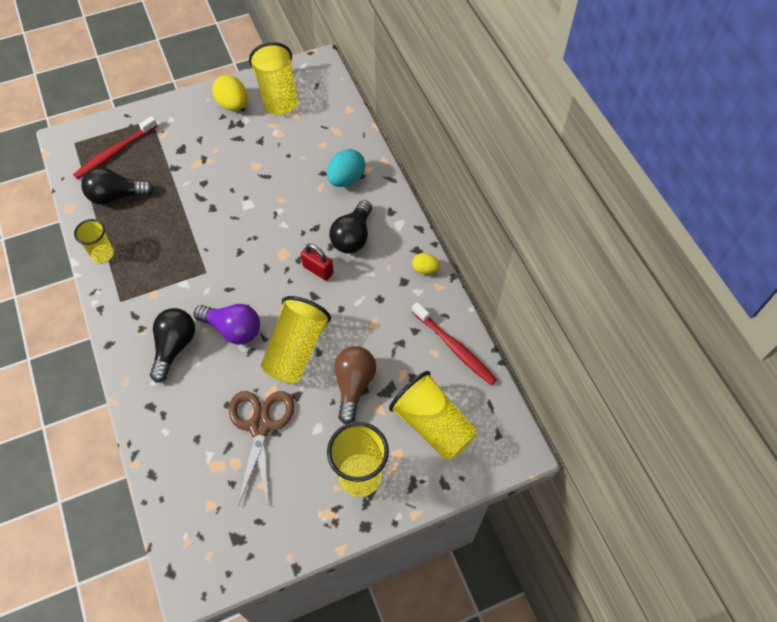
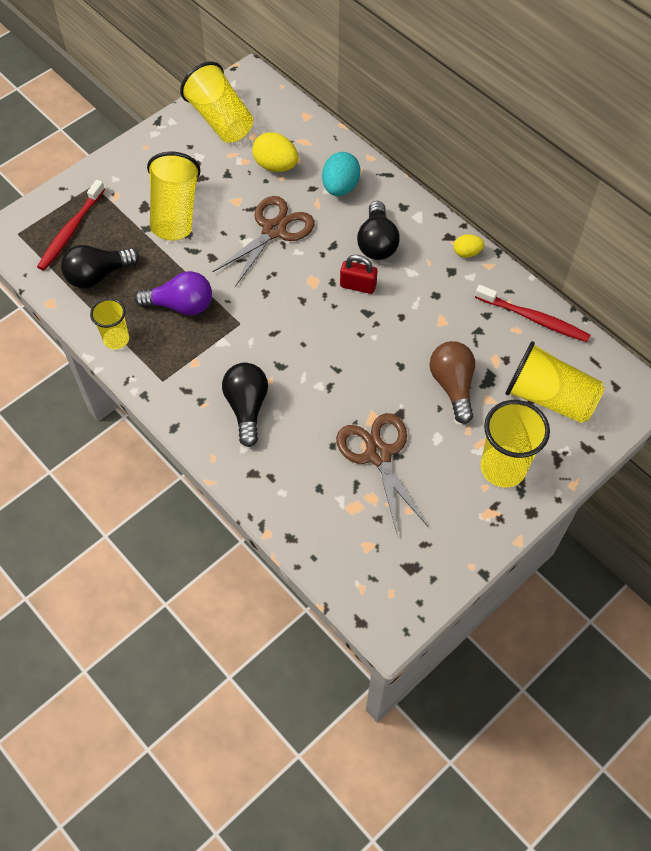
camera: 20 degrees left, 0 degrees up
(233, 105) = (177, 145): yellow egg -> yellow egg (276, 166)
(233, 329) = (300, 371): purple light bulb -> purple light bulb (181, 305)
(273, 200) = (274, 230): none -> brown scissors
(296, 349) = (376, 370): yellow cup -> yellow cup (175, 212)

